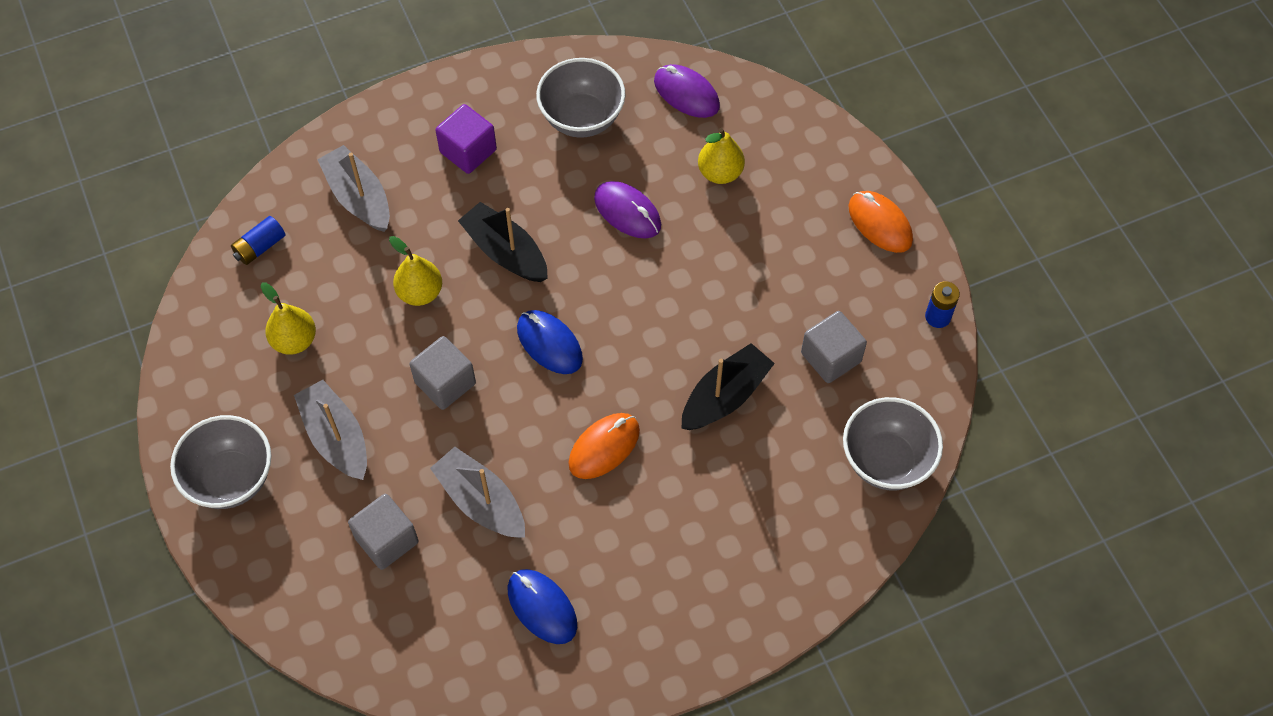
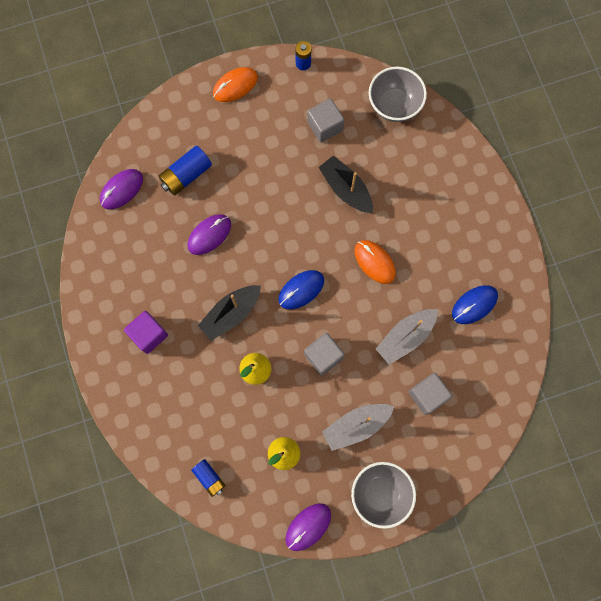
camera: 85 degrees left, 15 degrees up
(185, 381) = (308, 527): none -> purple mouse
(359, 197) = (177, 409): grey boat -> none
(582, 118) = (132, 258): grey bowl -> none
(720, 173) = (186, 175): yellow pear -> blue battery

